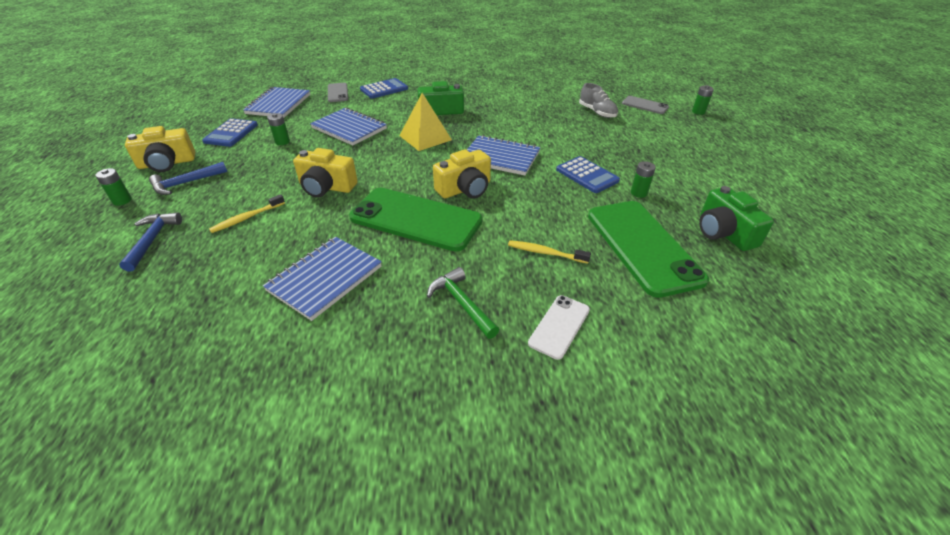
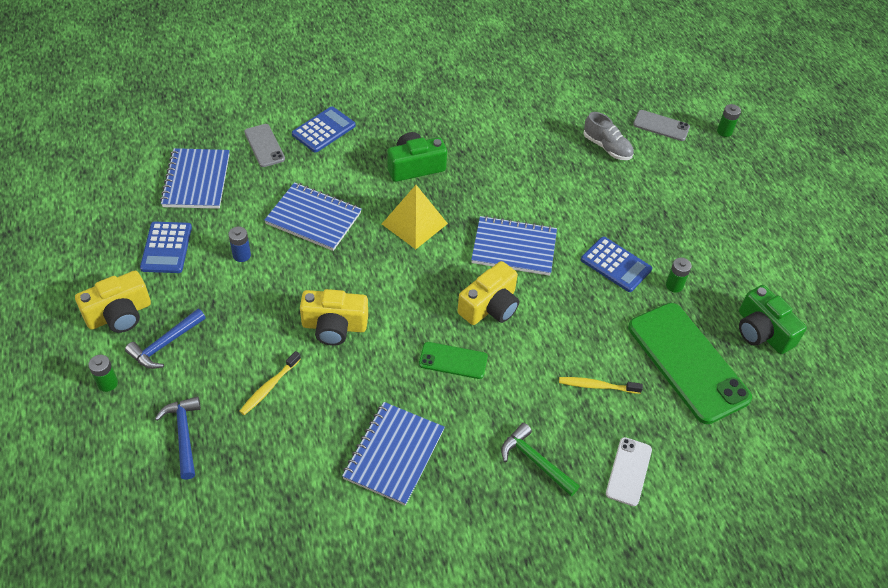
camera: 15 degrees left, 10 degrees up
(282, 142) = (241, 255): green battery -> blue battery
(415, 219) = (453, 361): green phone -> green phone, size x0.49

